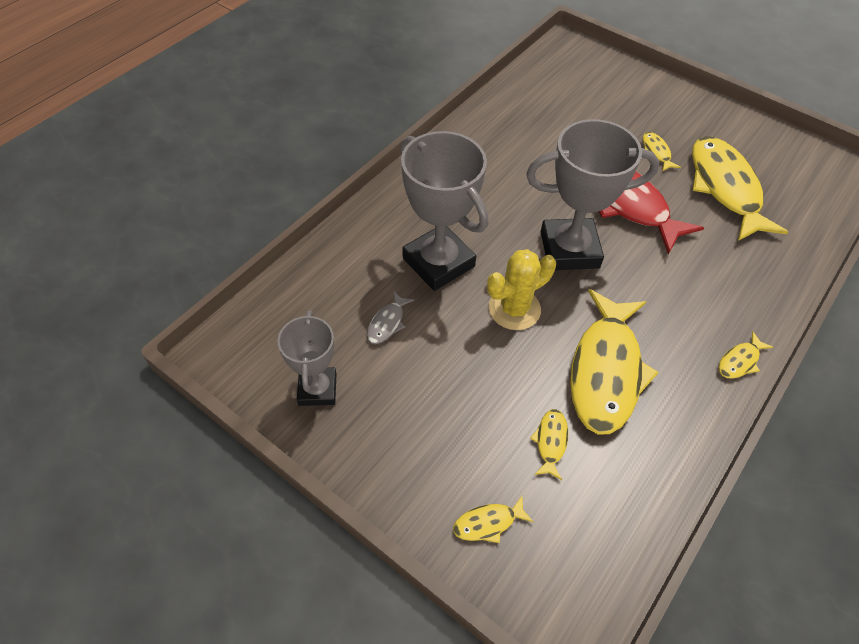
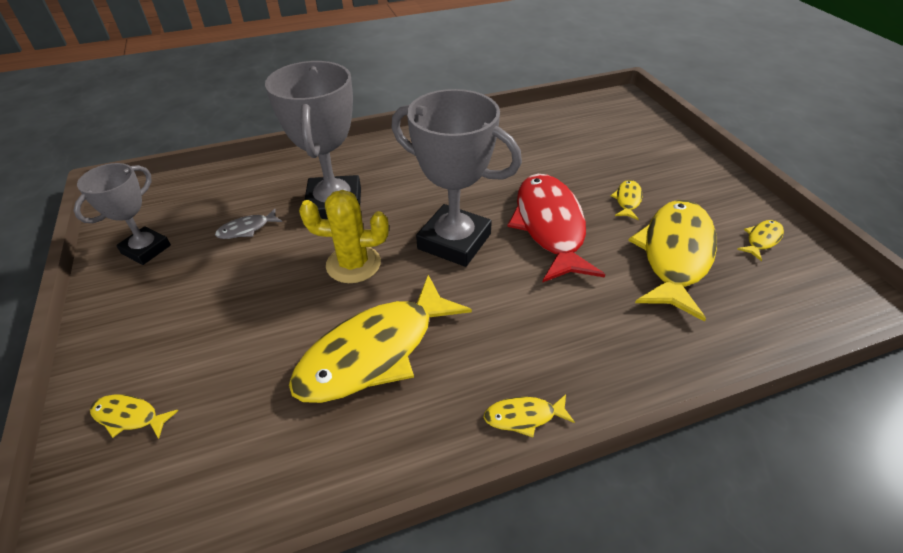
camera: 35 degrees right, 10 degrees down
(550, 442) = (257, 383): yellow fish -> yellow fish (762, 240)

